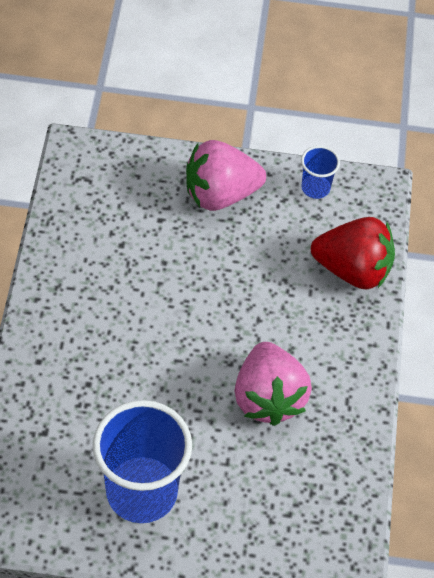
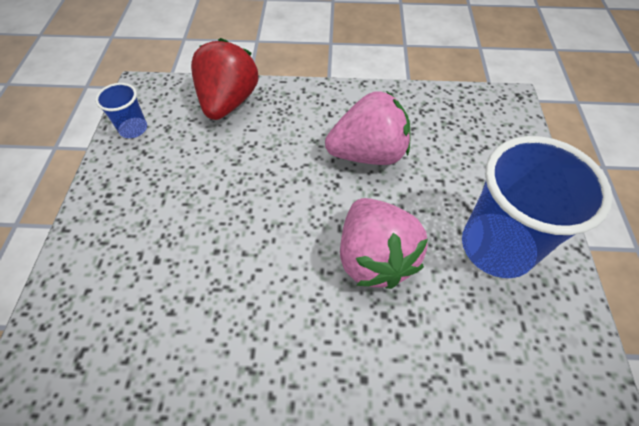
camera: 90 degrees left, 0 degrees up
(220, 194) = (129, 204): pink strawberry -> pink strawberry (374, 258)

